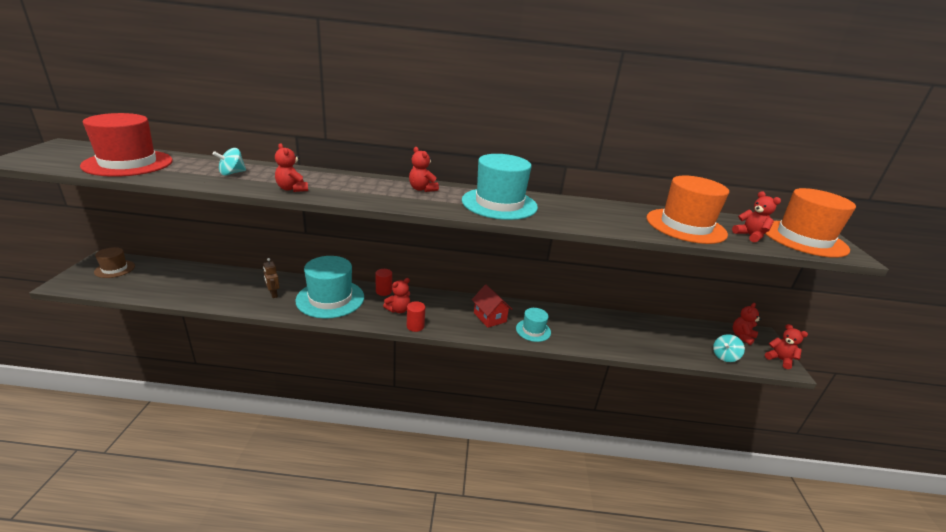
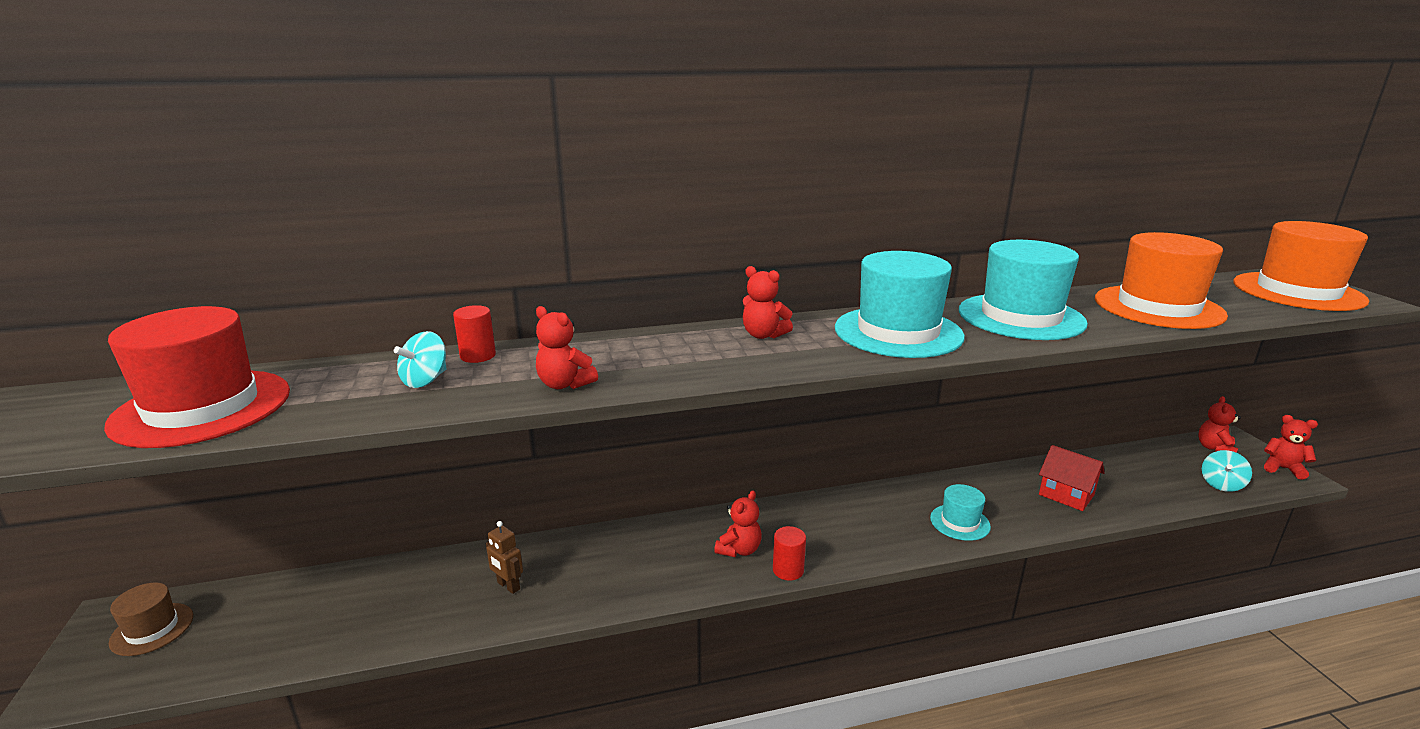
camera: 15 degrees left, 5 degrees down
(330, 298) = (614, 564): turquoise hat -> turquoise hat (1021, 317)
(383, 291) = (690, 524): red cylinder -> red cylinder (478, 356)
(490, 317) = (883, 520): red house -> red house (1066, 495)
(750, 236) = (1241, 302): red teddy bear -> none

